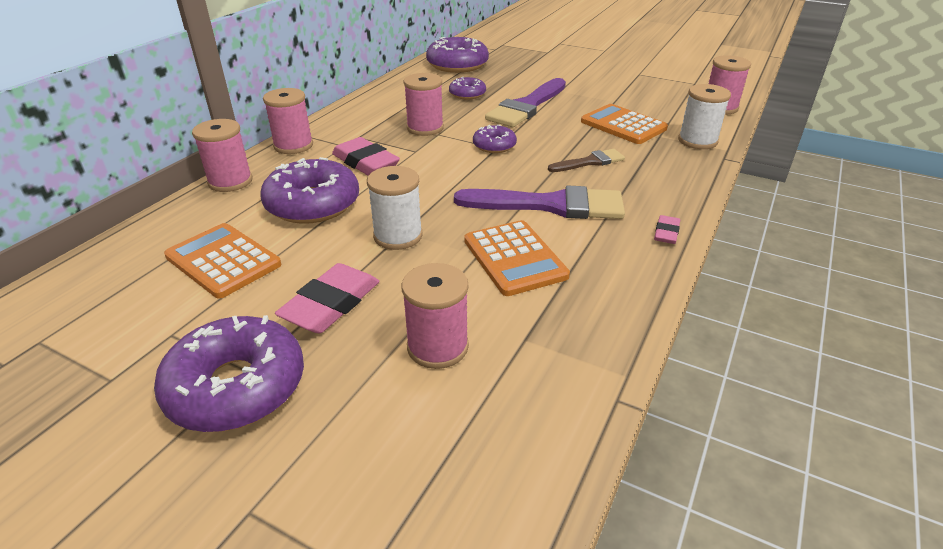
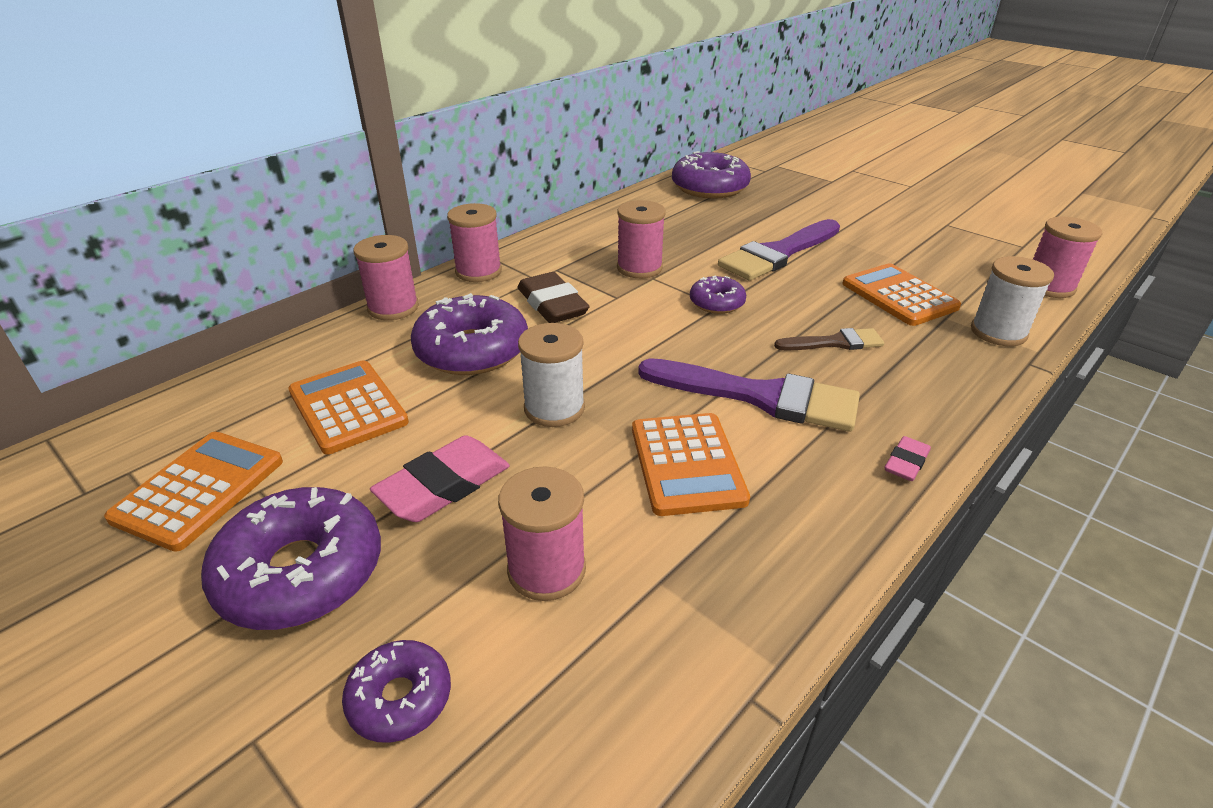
camera: 15 degrees right, 0 degrees up
(115, 343) = (199, 490): none -> orange calculator
(365, 162) = (552, 304): pink eraser -> brown eraser
(467, 94) = (708, 228): purple donut -> purple donut (400, 698)

